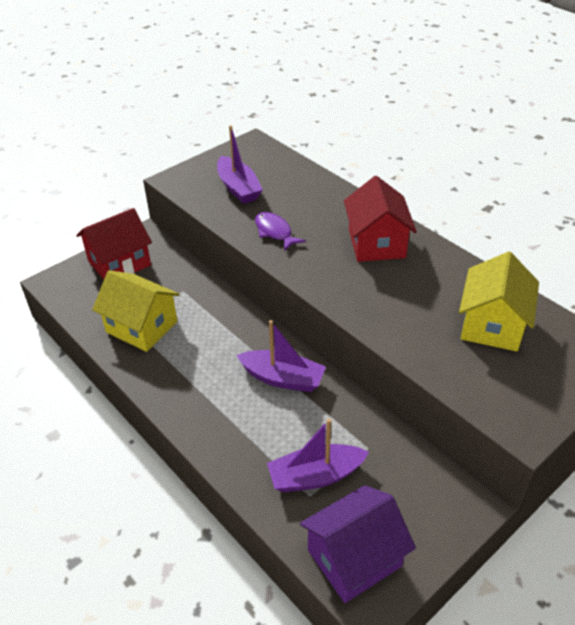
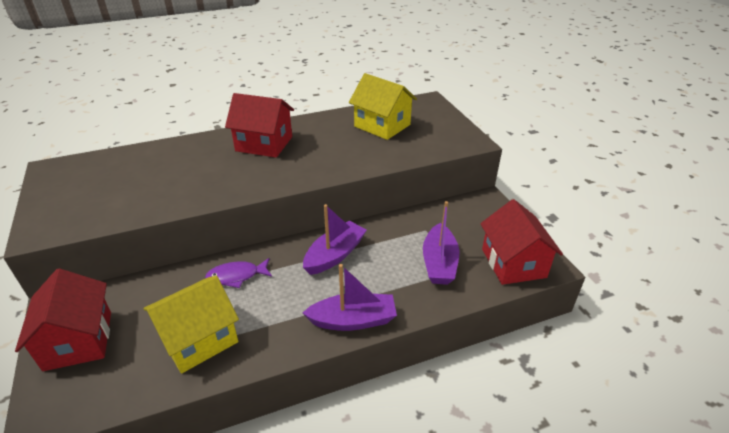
camera: 70 degrees left, 5 degrees down
(238, 188) = (110, 193): purple boat -> purple boat (353, 320)
(274, 232) = (198, 187): purple fish -> purple fish (236, 276)
(354, 558) = (513, 263): purple house -> red house

